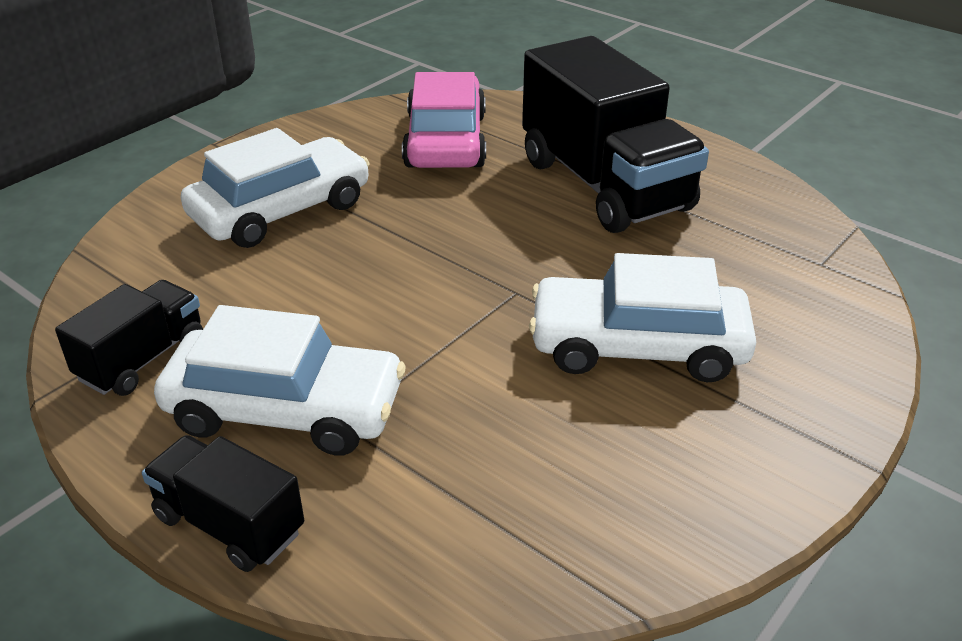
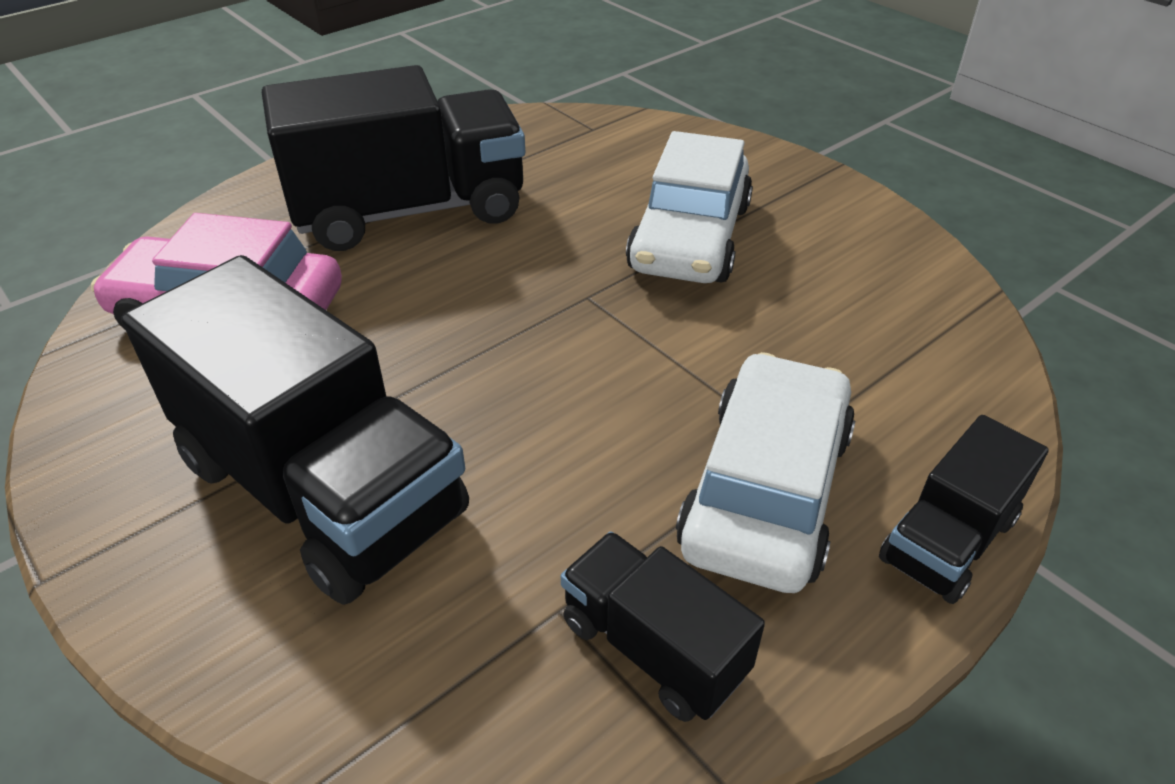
camera: 80 degrees left, 5 degrees up
(281, 210) = (322, 489): white car -> black truck

